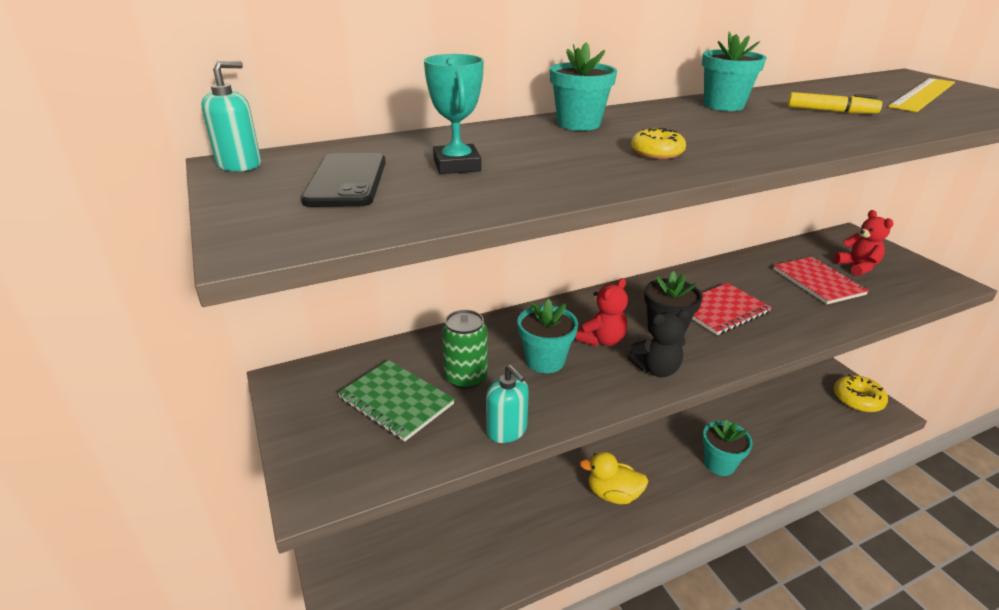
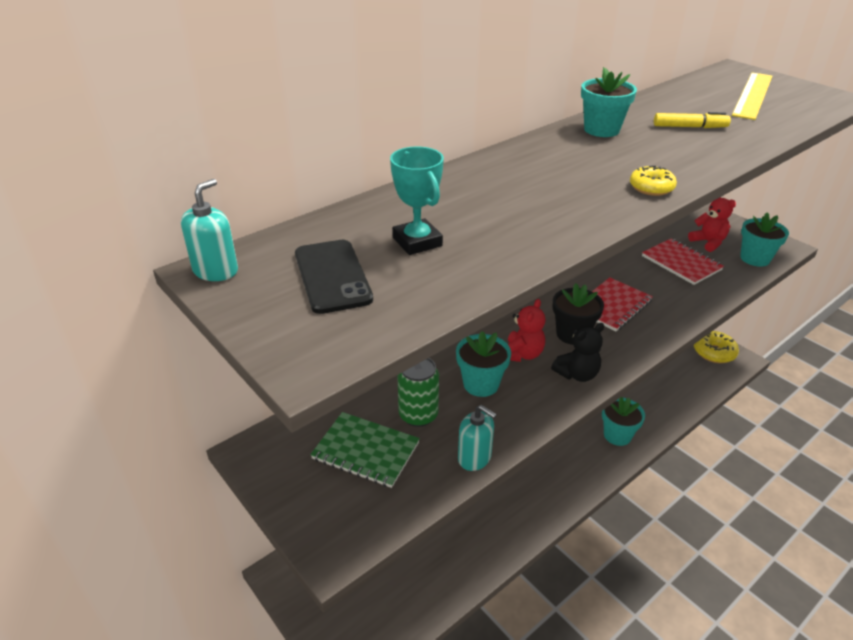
camera: 15 degrees left, 5 degrees up
(578, 124) = (491, 171): turquoise flower pot -> turquoise flower pot (755, 258)
(613, 494) = (536, 483): yellow duck -> none
(657, 153) = (575, 201): yellow donut -> yellow donut (651, 188)

